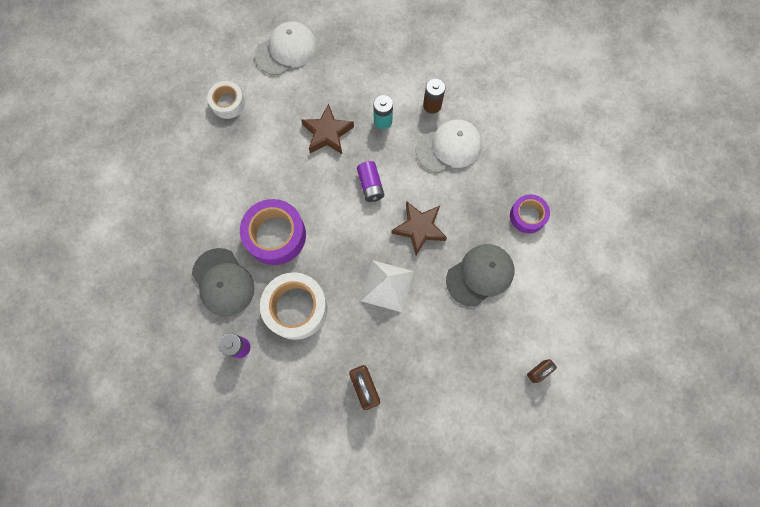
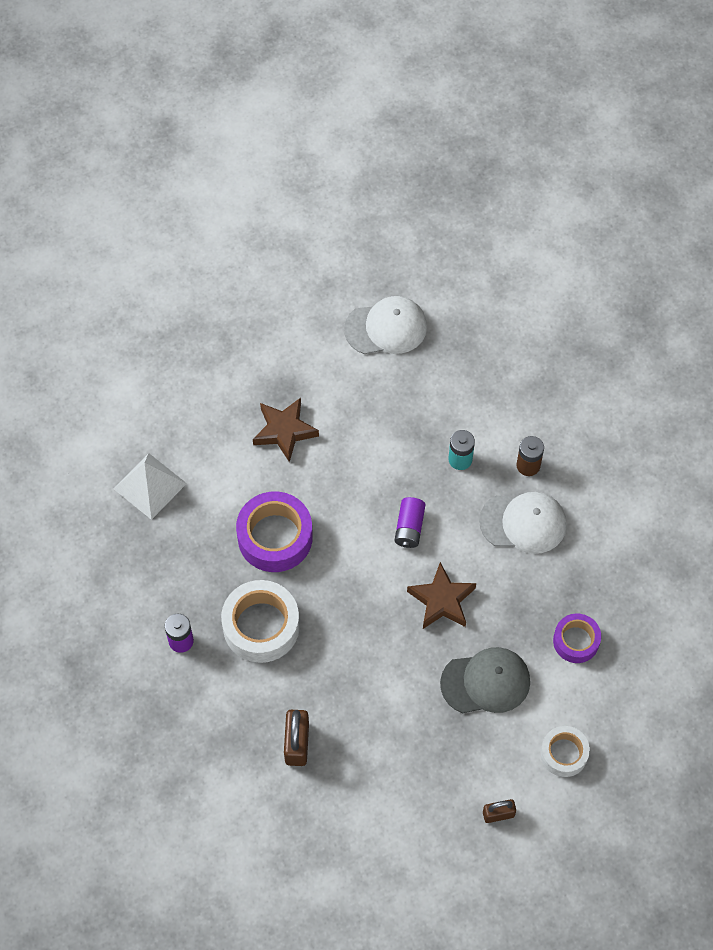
camera: 25 degrees right, 10 degrees down
(223, 282) = (194, 563): grey cap -> none
(228, 103) = (289, 363): white tape -> white tape (564, 754)
(327, 133) = (388, 446): brown star -> brown star (284, 431)
(387, 285) = (374, 647): white pyramid -> white pyramid (150, 486)

